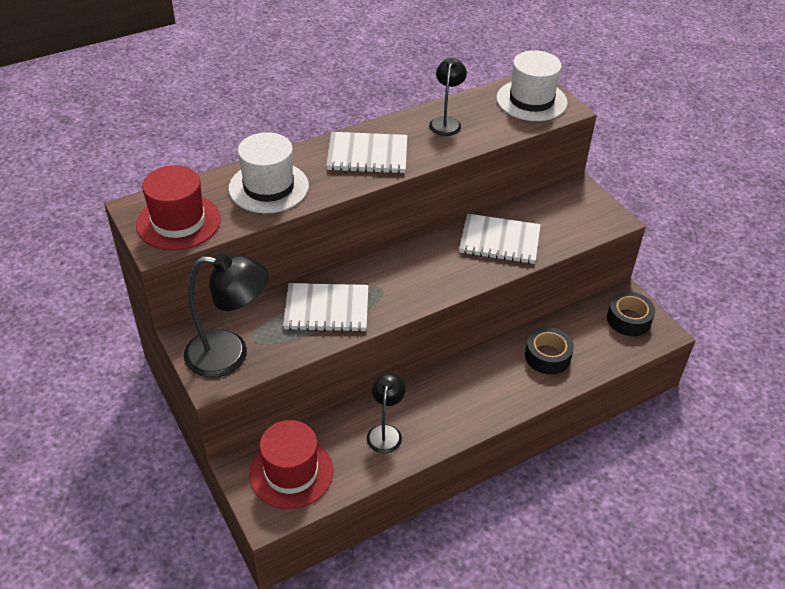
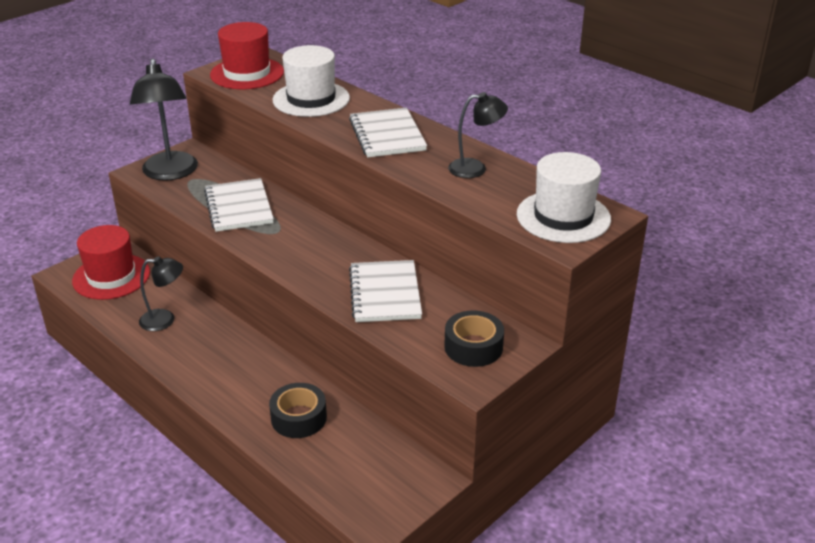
camera: 75 degrees right, 10 degrees down
(628, 319) = (388, 485): black tape -> black tape (473, 347)

